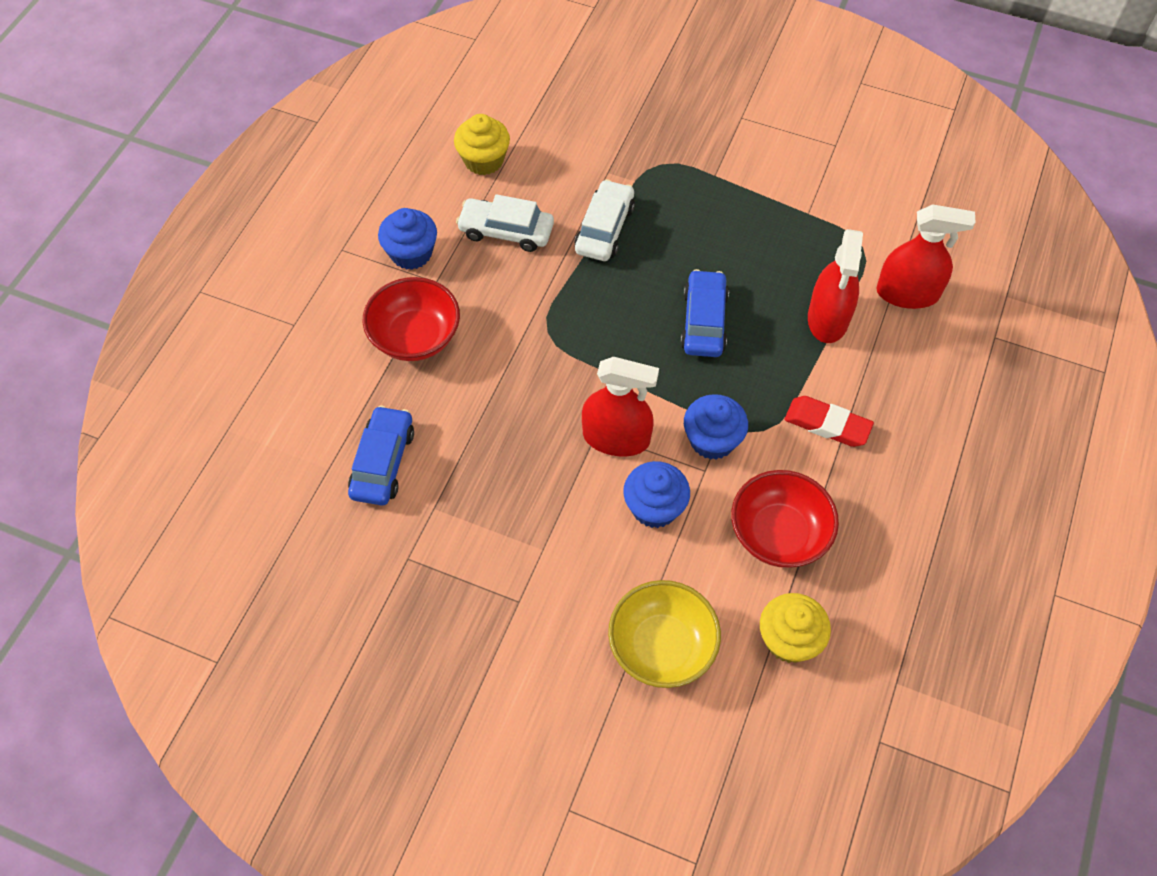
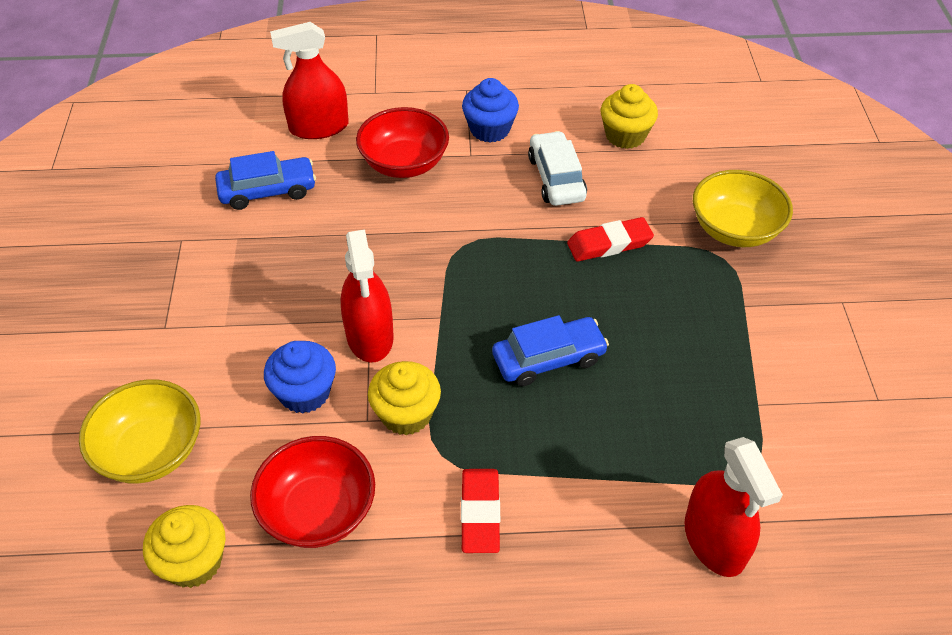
camera: 65 degrees right, 10 degrees down
(604, 229) = (609, 244): white car -> red eraser
(635, 142) = (734, 229): none -> yellow bowl
(712, 440) = (406, 414): blue cupcake -> yellow cupcake
(828, 318) = (624, 469): red spray bottle -> red spray bottle (319, 127)

